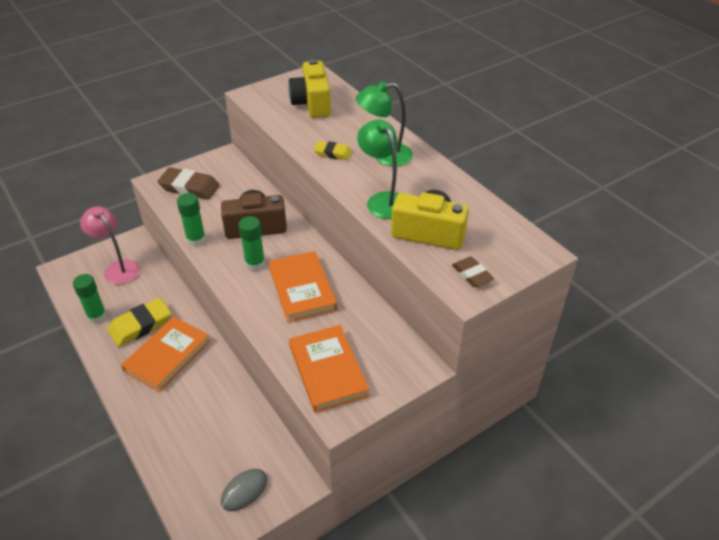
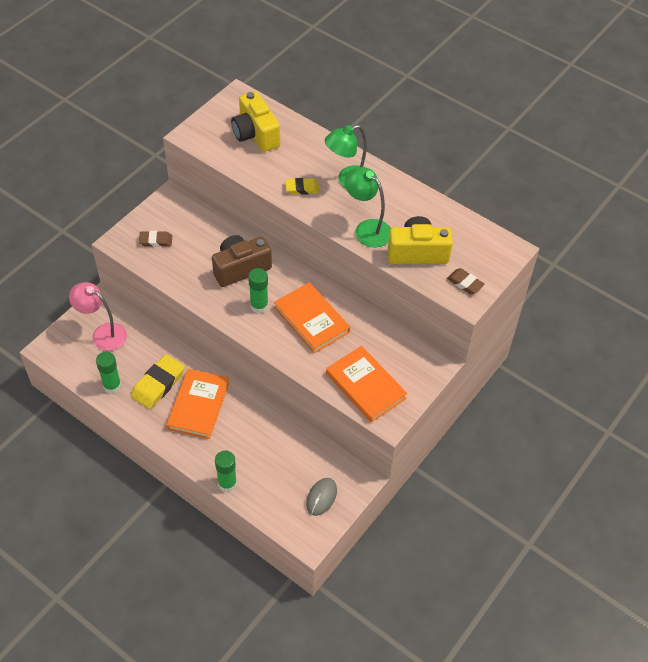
camera: 20 degrees left, 10 degrees up
(189, 187) = (156, 241): brown eraser -> brown eraser, size x0.59
(196, 240) = (193, 295): green glue stick -> green glue stick (227, 483)

